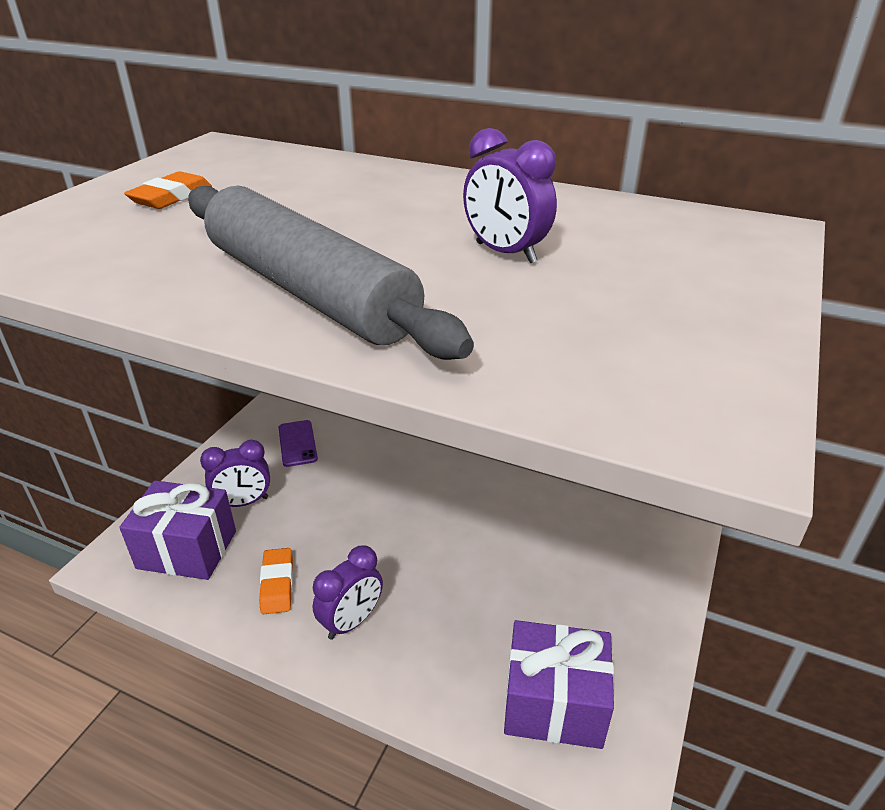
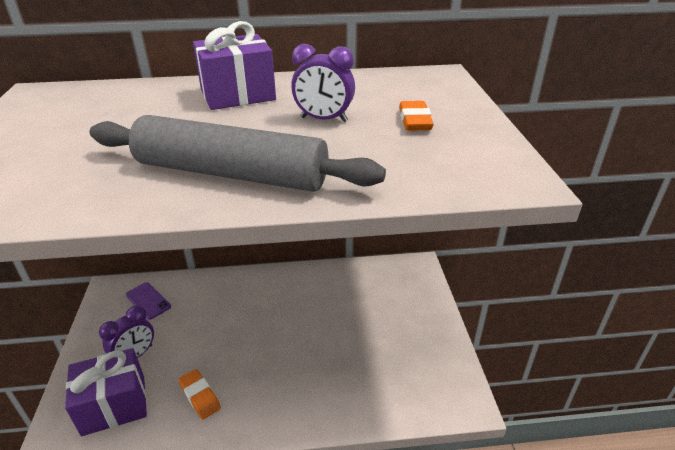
camera: 30 degrees left, 0 degrees up
(171, 197) = (47, 138): orange eraser -> orange eraser (415, 120)
(351, 621) = (266, 395): purple clock -> none
(554, 703) = (411, 382): purple gift -> purple gift (237, 95)

